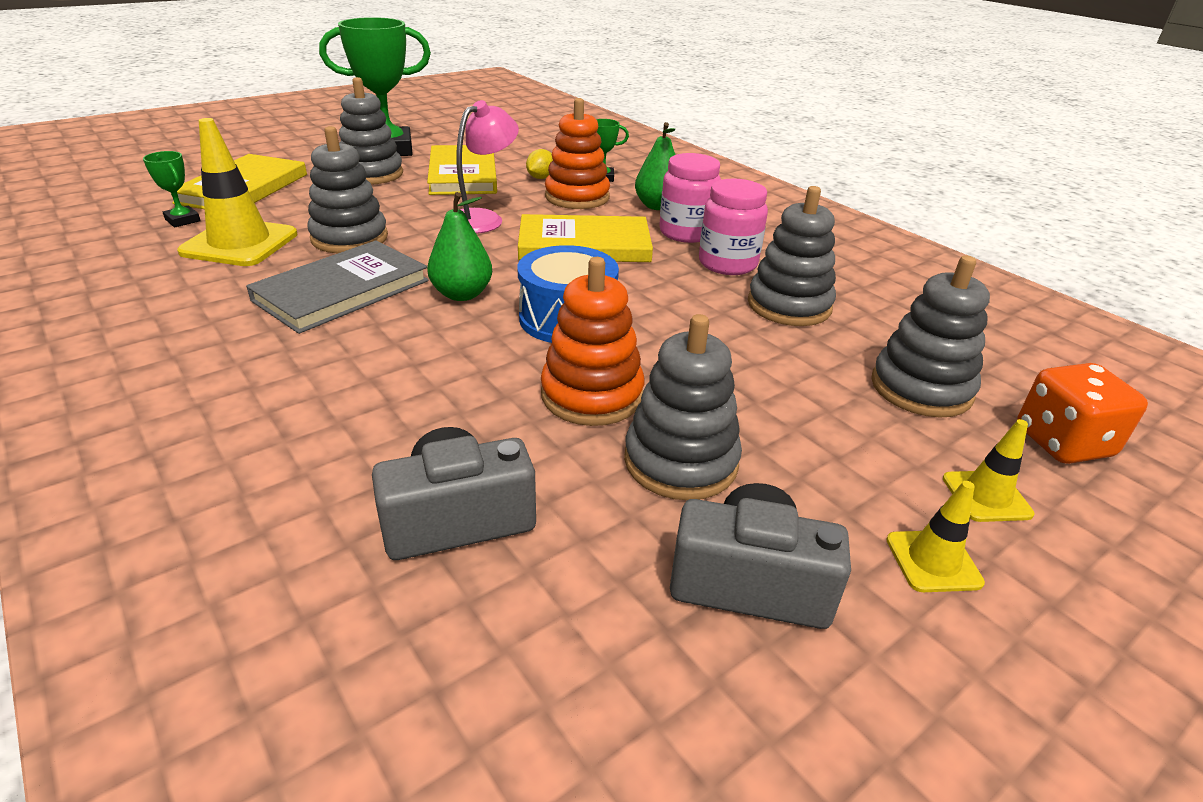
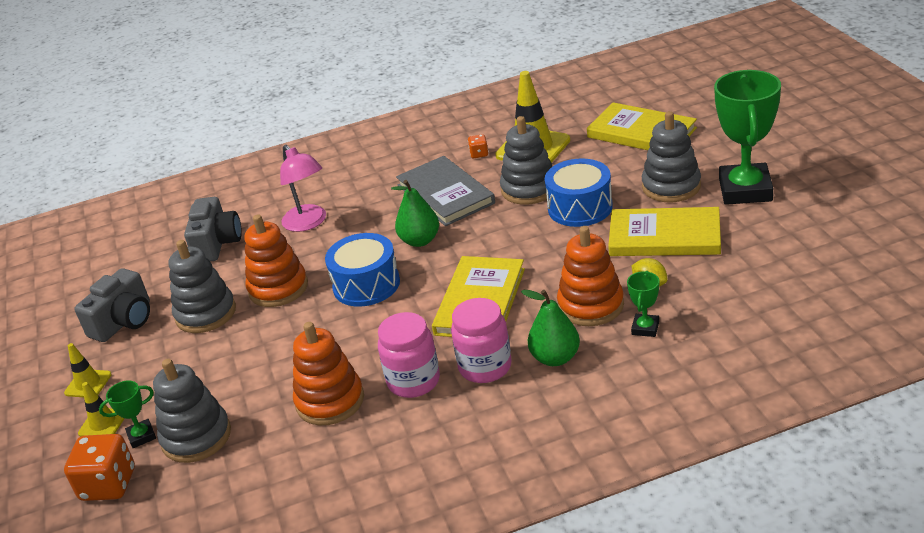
camera: 115 degrees right, 0 degrees up
(182, 220) = (580, 121): green trophy -> green trophy (141, 436)
(232, 278) = (479, 154): none -> orange dice
(401, 210) = (580, 208): none -> blue drum
(483, 218) = (550, 249): pink lamp -> pink lamp (308, 223)
(789, 305) = (330, 401): grey stacking toy -> orange stacking toy

